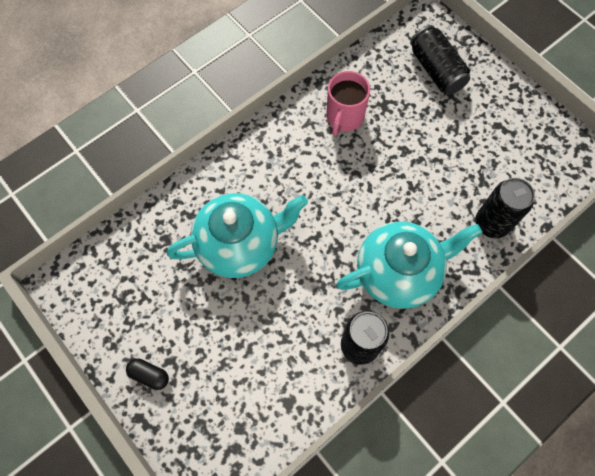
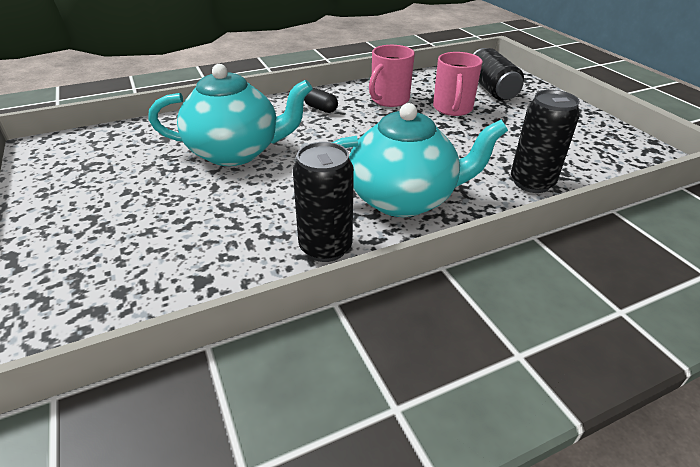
camera: 15 degrees right, 30 degrees down
(149, 375) = (58, 223): black capsule -> black capsule (320, 108)
(407, 119) = (452, 109): none -> pink mug

